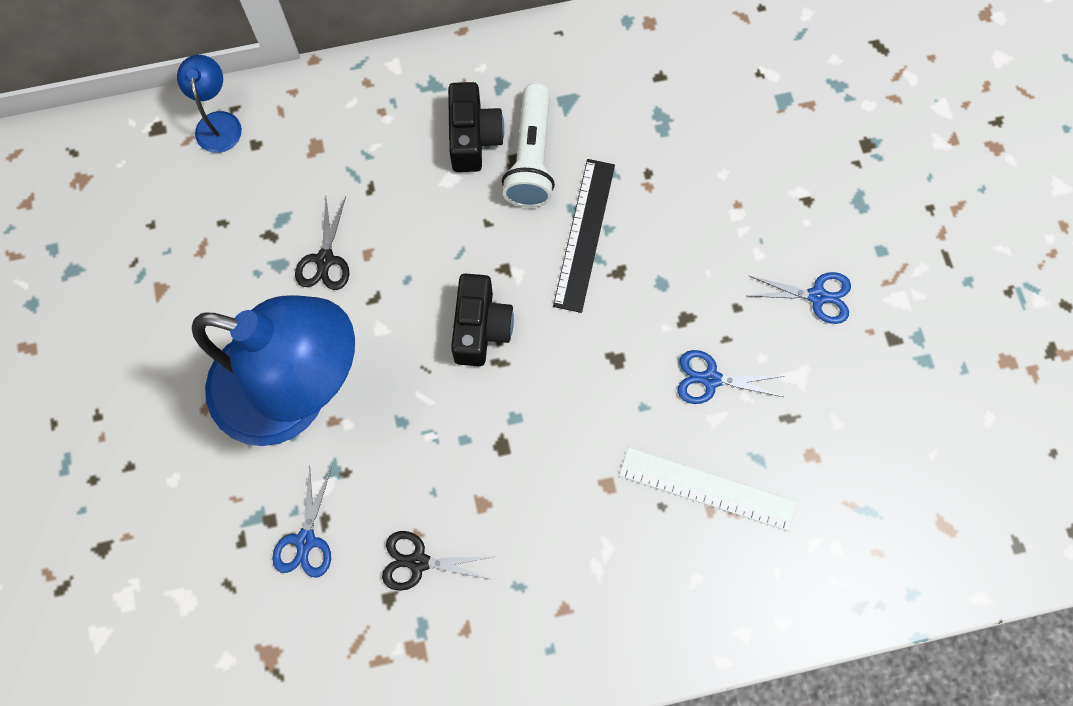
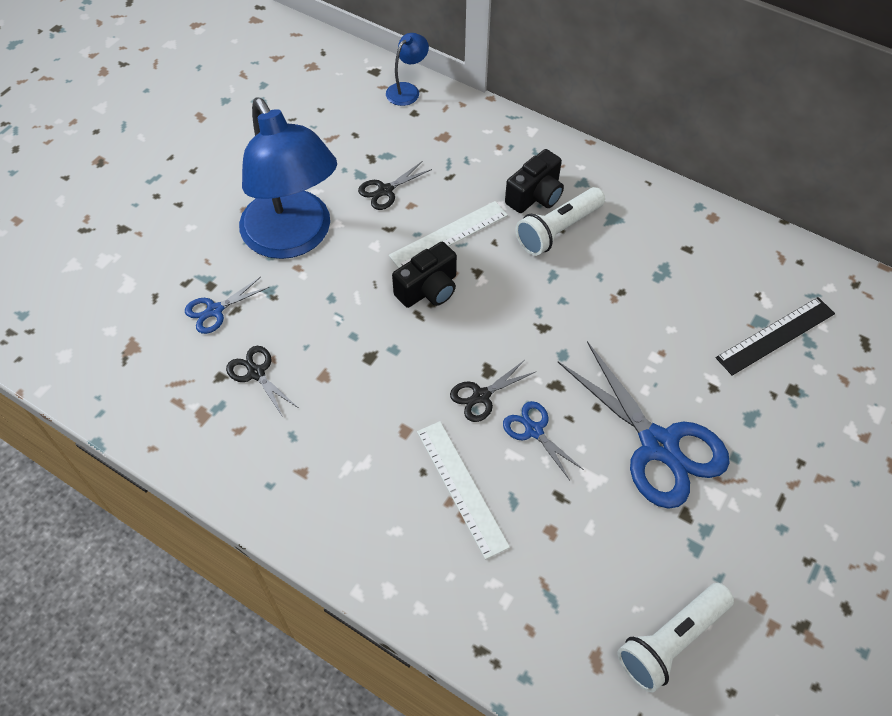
camera: 45 degrees right, 15 degrees down
(439, 254) = (449, 235): none -> white ruler
(584, 234) = (544, 292): black ruler -> black ruler (775, 335)
(636, 389) = (481, 396): none -> black scissors
(817, 296) = (658, 445): blue scissors -> blue scissors, size x2.12
(979, 456) = (671, 641): none -> white flashlight

